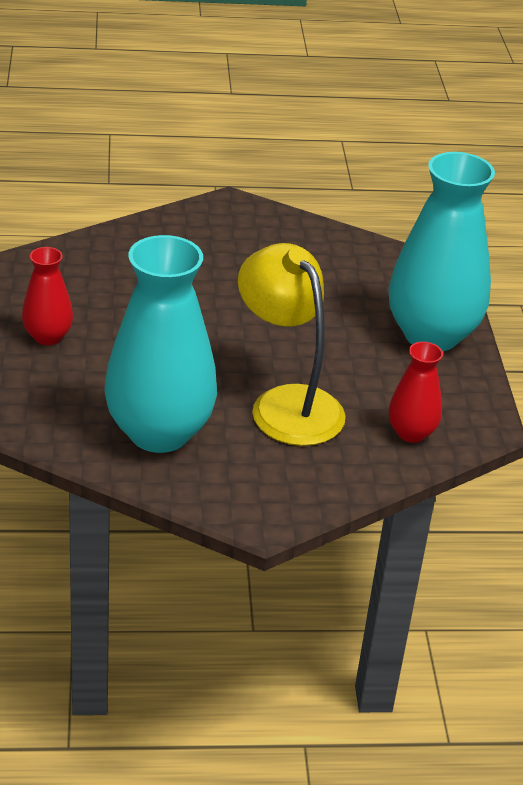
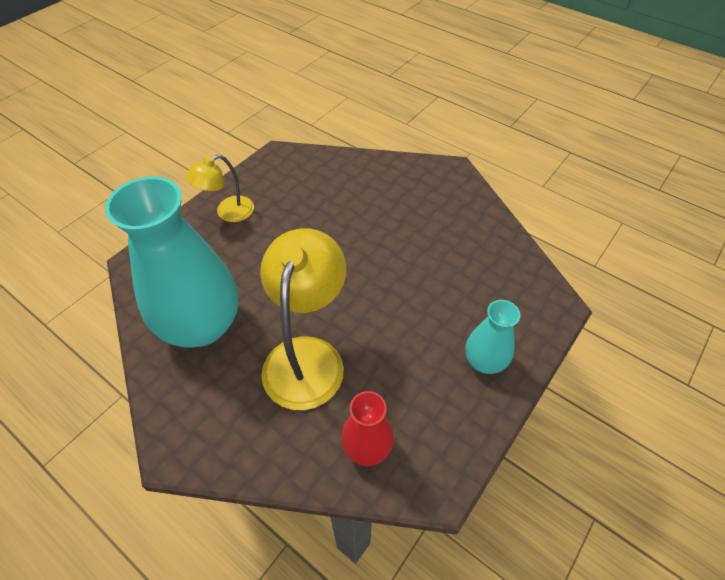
camera: 45 degrees right, 15 degrees up
(48, 336) = (228, 212): red vase -> yellow lamp
(431, 335) = (484, 361): turquoise vase -> turquoise vase, size x0.49

